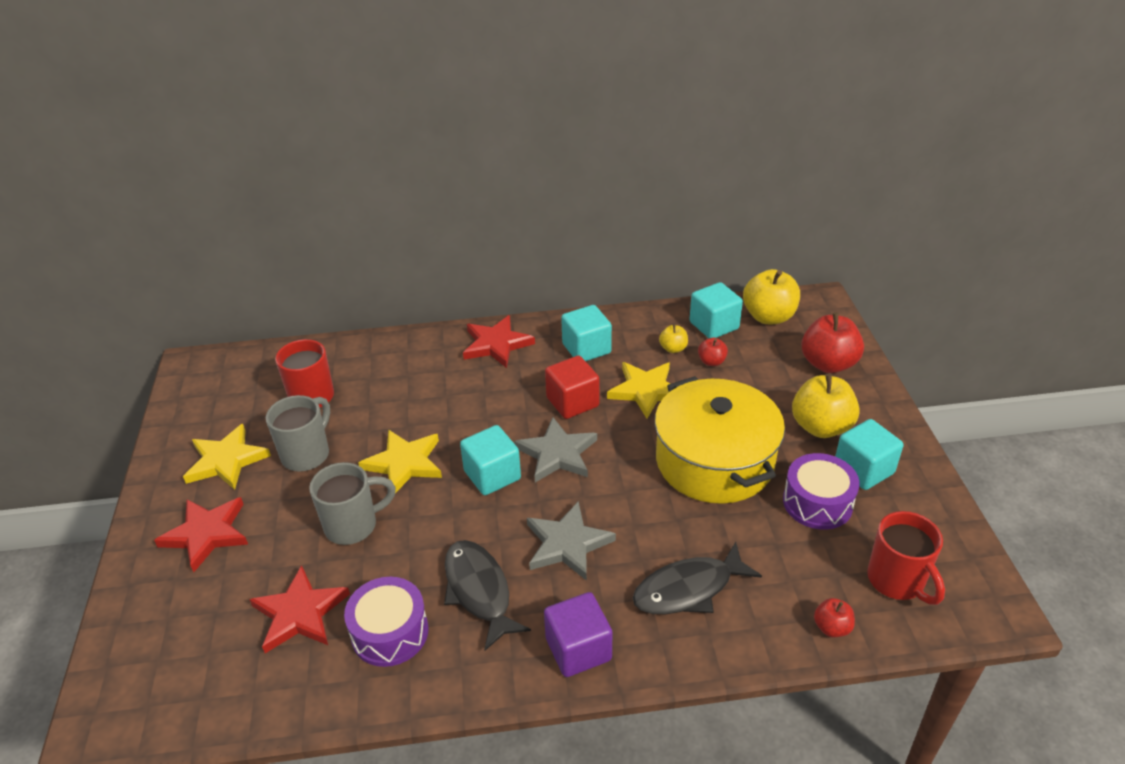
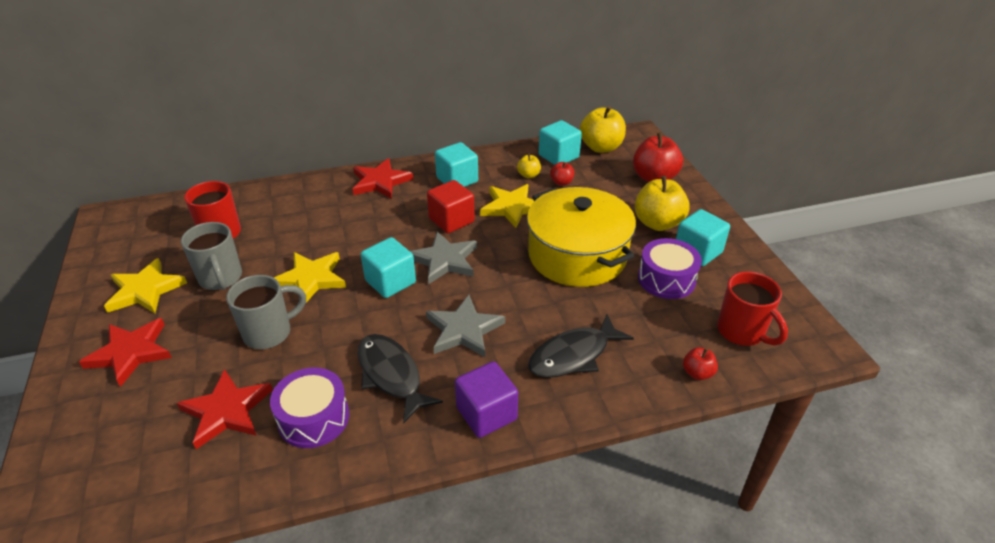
camera: 10 degrees left, 0 degrees up
(307, 454) = (221, 279): grey mug -> grey mug turned 135 degrees clockwise

